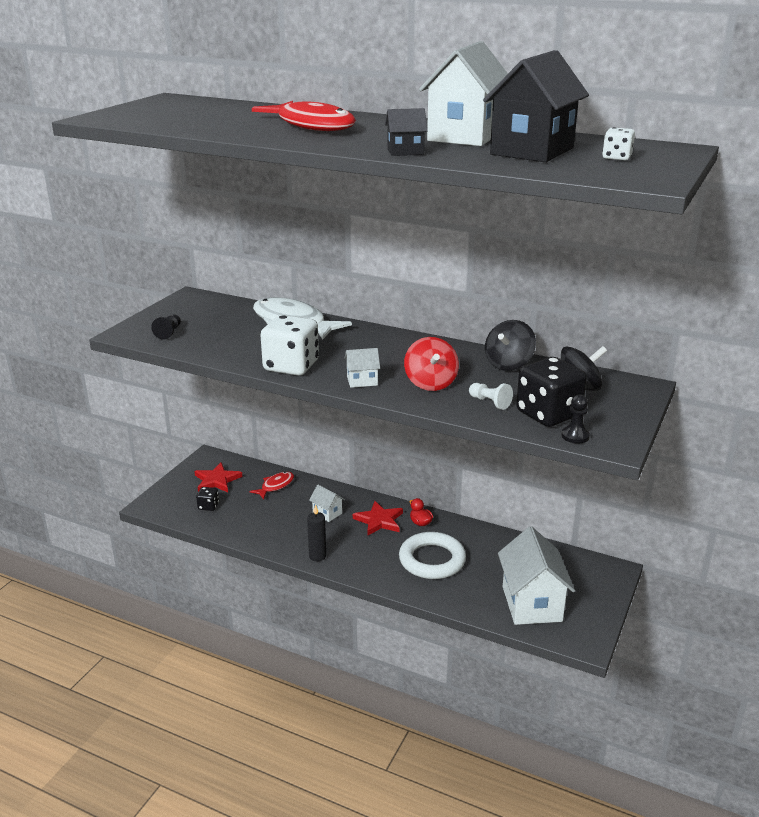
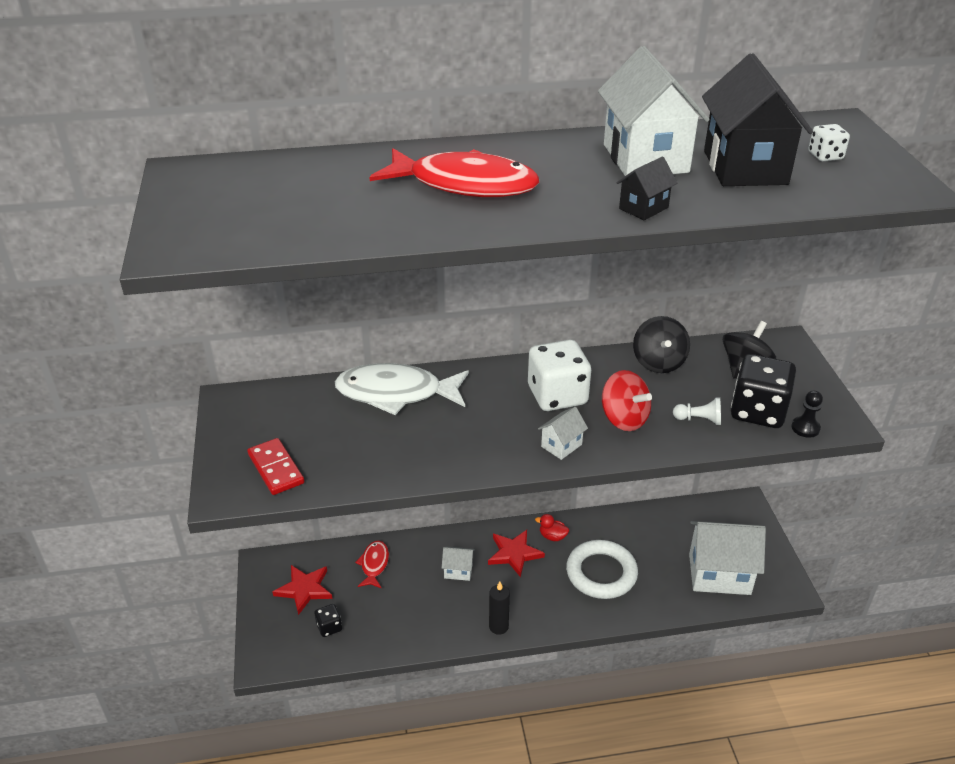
camera: 35 degrees left, 10 degrees up
(169, 333) = (276, 469): black pawn -> red domino
(291, 366) = (470, 457): white dice -> white dice (557, 395)
(531, 604) = (719, 574): white house -> white house turned 45 degrees counterclockwise

